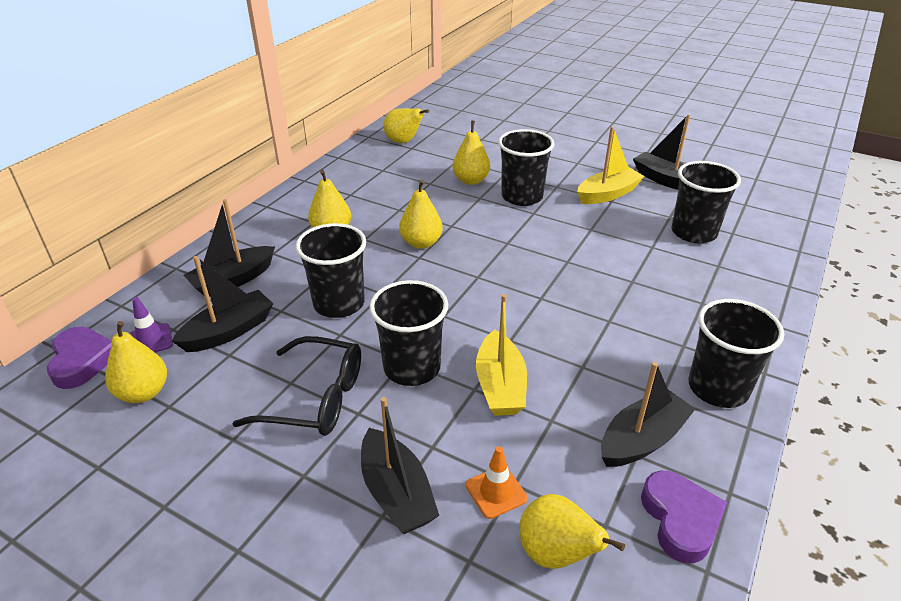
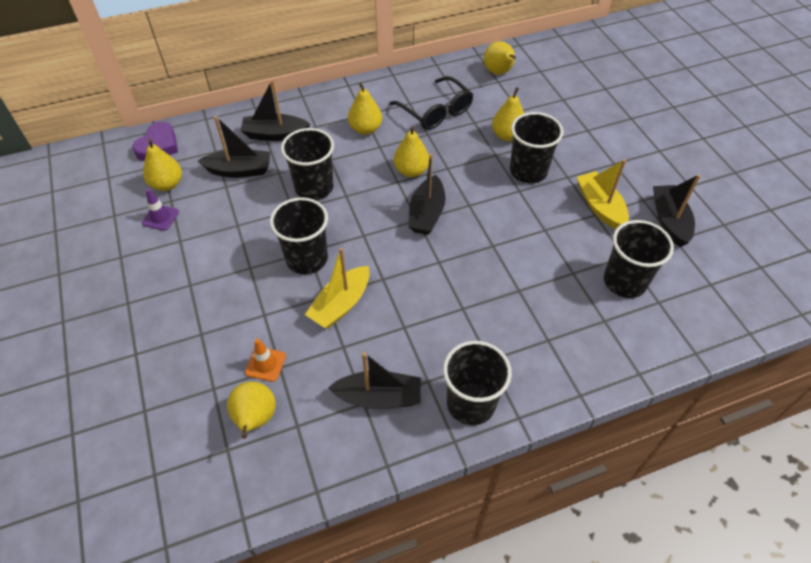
camera: 40 degrees right, 15 degrees up
(151, 340) = (198, 152): purple traffic cone -> purple traffic cone (160, 217)
(314, 398) = (238, 243): black glasses -> black glasses (435, 111)
(396, 493) = (219, 327): black boat -> black boat (426, 214)
(608, 194) = (600, 207): yellow boat -> yellow boat turned 120 degrees counterclockwise
(680, 519) = (339, 456): purple heart -> none

